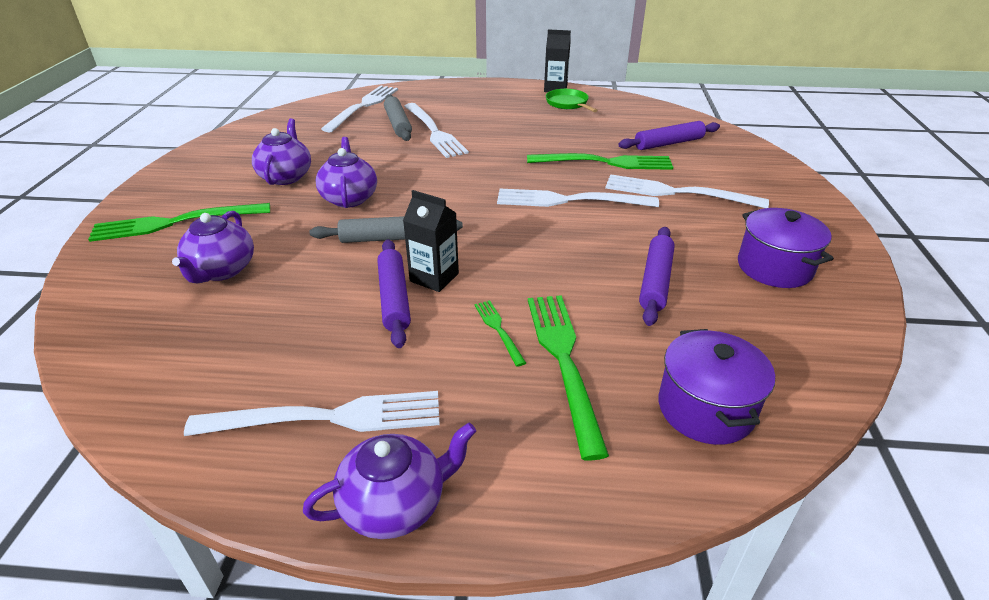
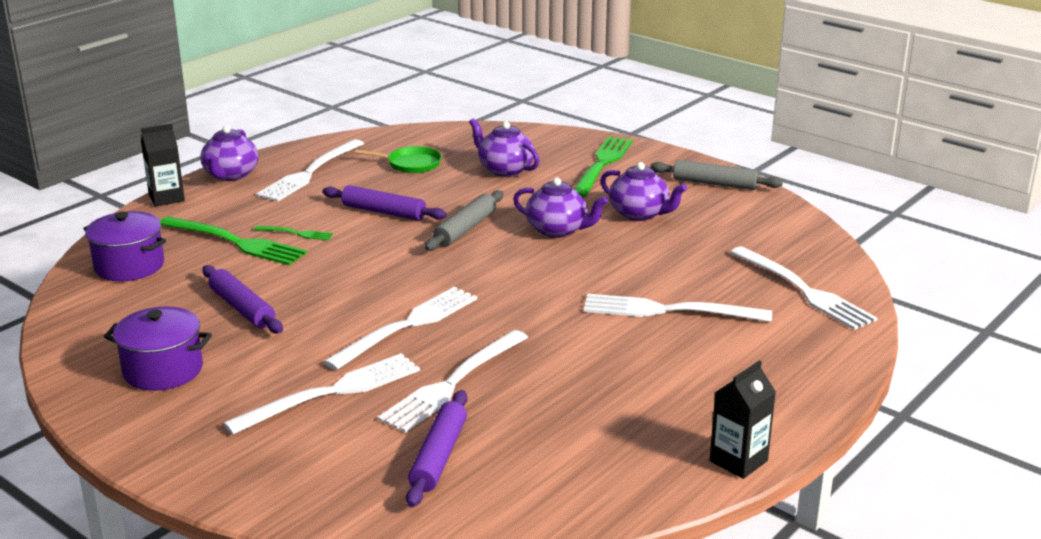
camera: 125 degrees right, 10 degrees down
(397, 124) = (718, 296): grey rolling pin -> grey rolling pin (714, 183)
(434, 277) = (386, 230): black carton -> black carton (166, 198)
(568, 103) = (663, 443): green pan -> green pan (411, 164)
(606, 162) = (452, 384): green fork -> white fork

